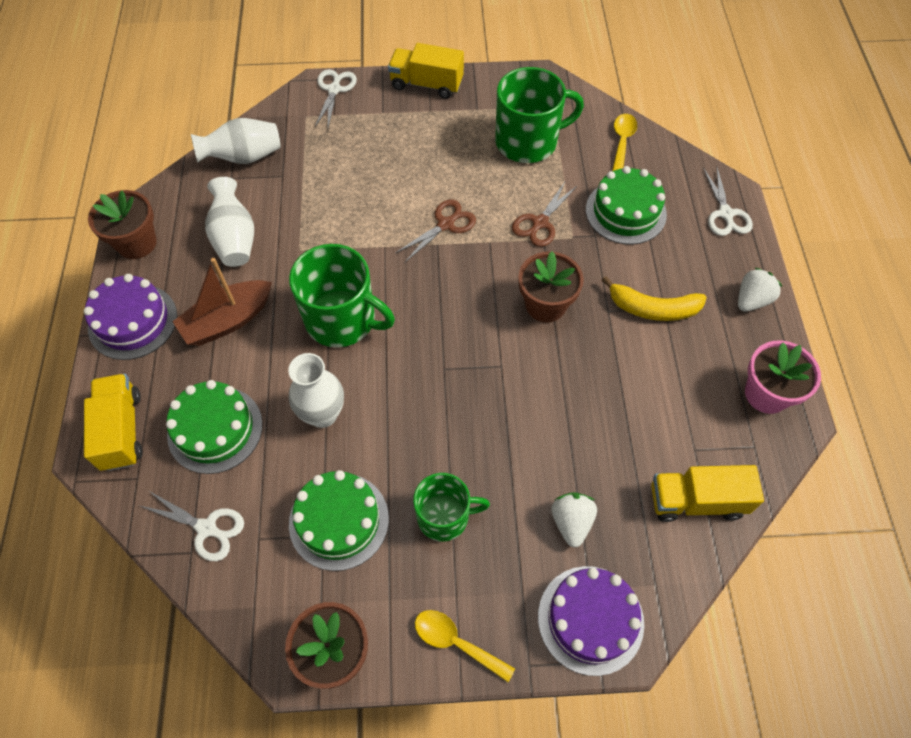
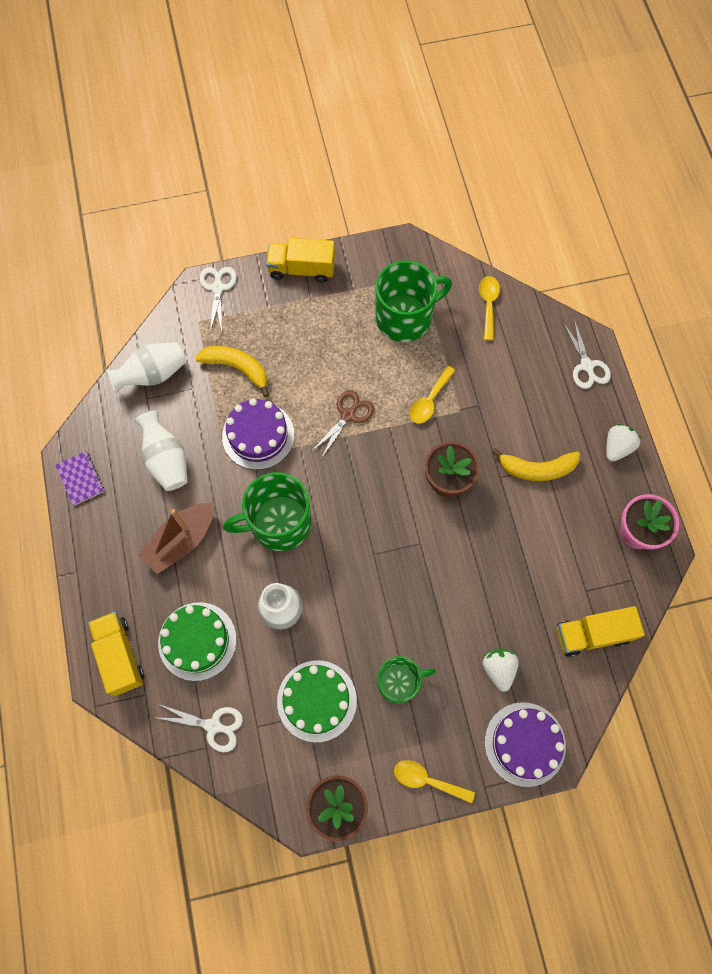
camera: 10 degrees left, 10 degrees up
(133, 321) = (100, 555): purple cake -> purple cake (258, 435)
(136, 243) = (80, 479): brown flower pot -> purple notebook
(335, 163) = (237, 368): none -> yellow banana
(342, 319) = (279, 523): green mug -> green mug turned 150 degrees clockwise
(540, 223) = (429, 400): brown scissors -> yellow spoon
(625, 212) = (501, 377): green cake -> none

